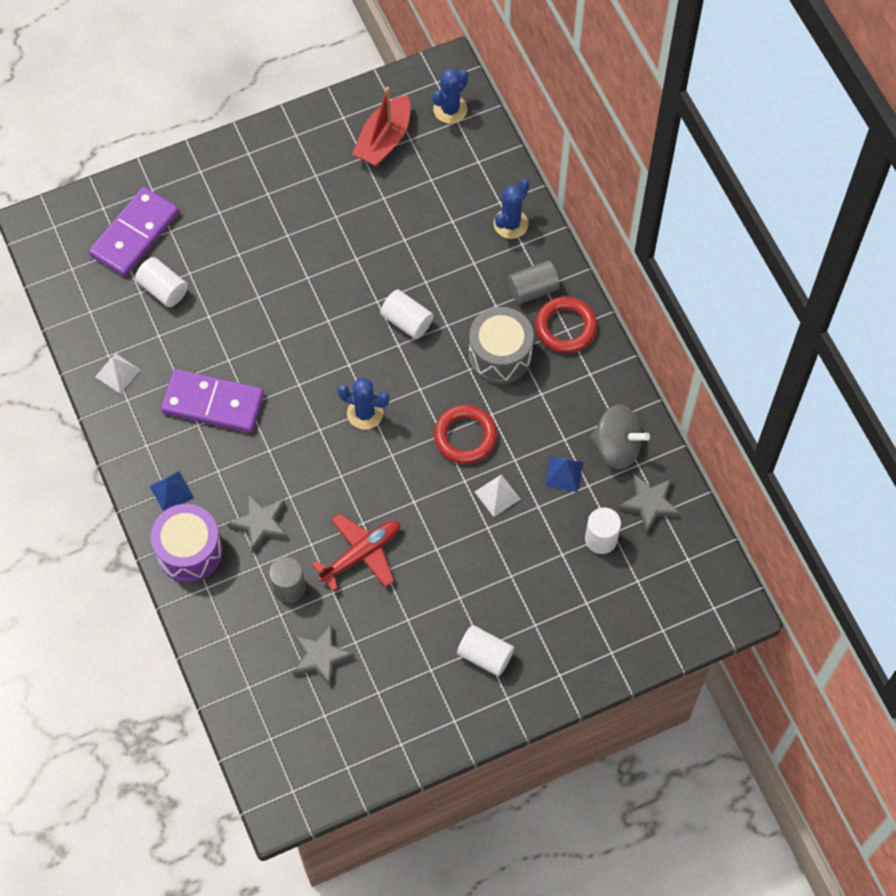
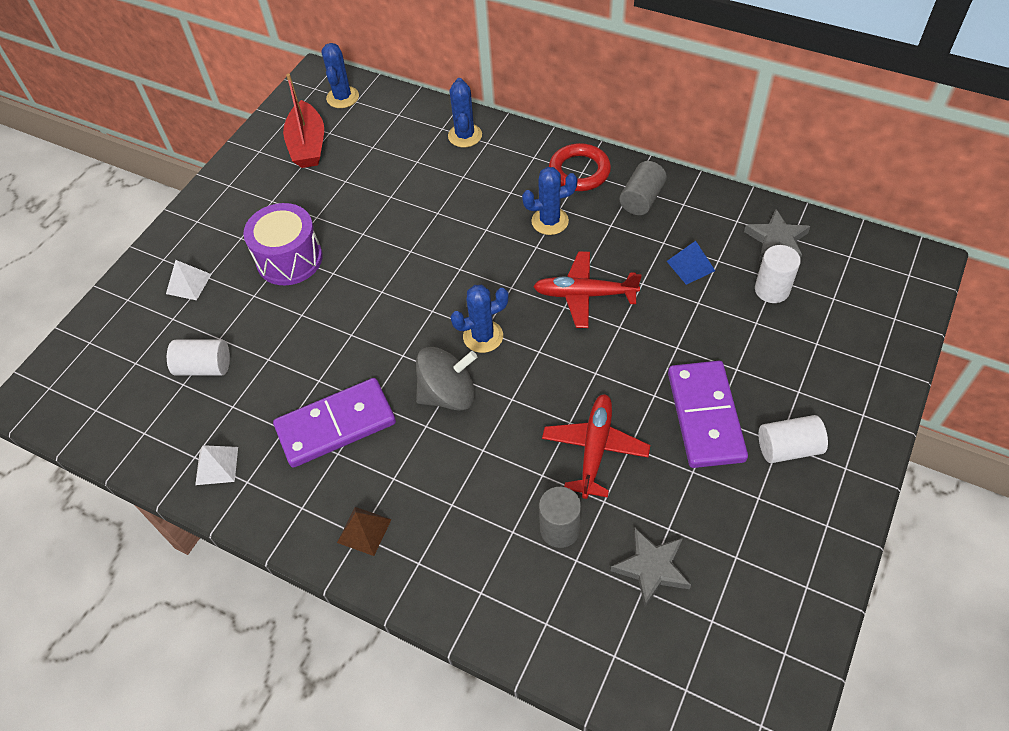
camera: 35 degrees left, 10 degrees down
(135, 234) = (139, 342): purple domino -> purple domino (705, 416)
(171, 492) = (364, 531): blue pyramid -> brown pyramid
(189, 551) = (432, 572): purple drum -> purple drum (289, 259)
(260, 523) = (477, 493): grey star -> none
(407, 321) = (450, 248): white cylinder -> none
(465, 436) = (584, 295): red ring -> red plane
(497, 495) = (657, 318): white pyramid -> white pyramid (188, 284)
(500, 355) = (550, 221): grey drum -> blue cactus
(533, 289) = (527, 164): grey cylinder -> grey cylinder (641, 199)
(617, 447) = (708, 220): grey spinning top -> grey spinning top (448, 394)

